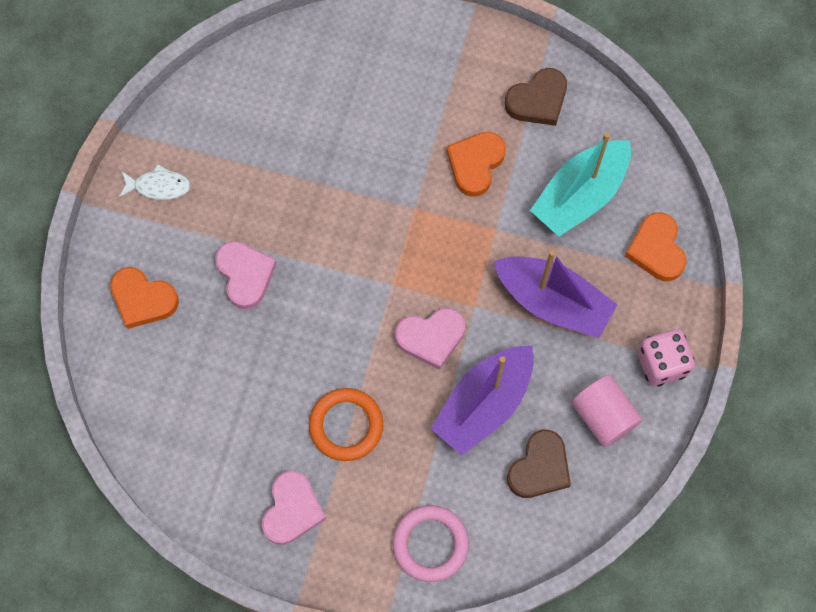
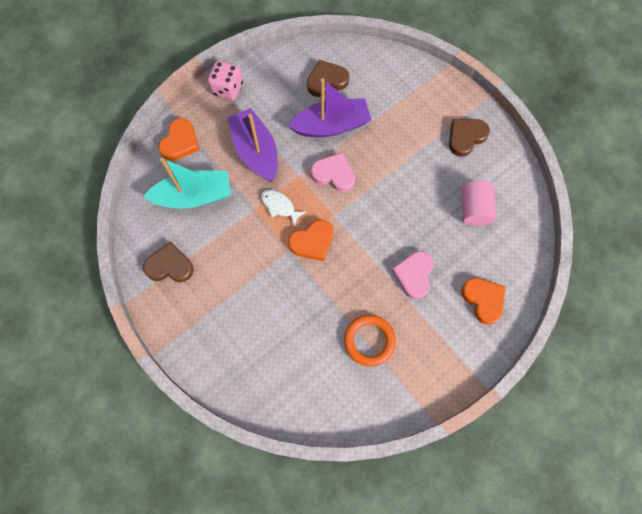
camera: 145 degrees left, 0 degrees up
(159, 186) = (433, 366): white fish -> white fish (279, 206)
(292, 510) = (465, 137): pink heart -> brown heart
(346, 425) = (410, 159): orange ring -> orange ring (369, 341)
(430, 544) = (406, 81): pink ring -> none
(475, 164) = (236, 252): orange heart -> orange heart (312, 242)
(603, 416) = (276, 84): pink cylinder -> pink cylinder (474, 209)

